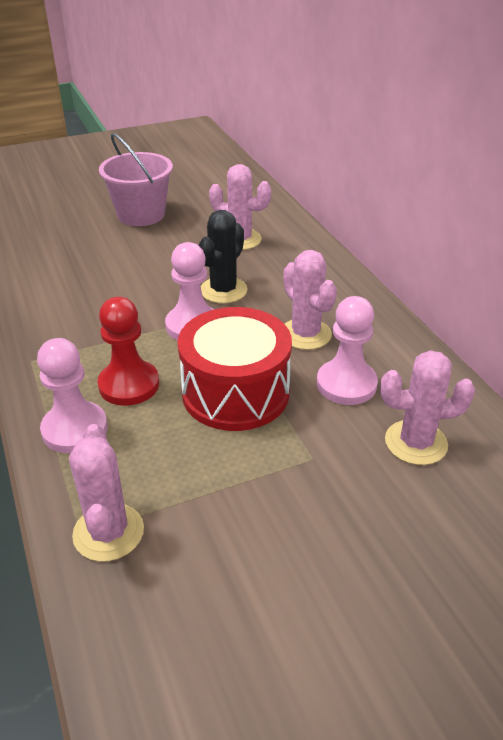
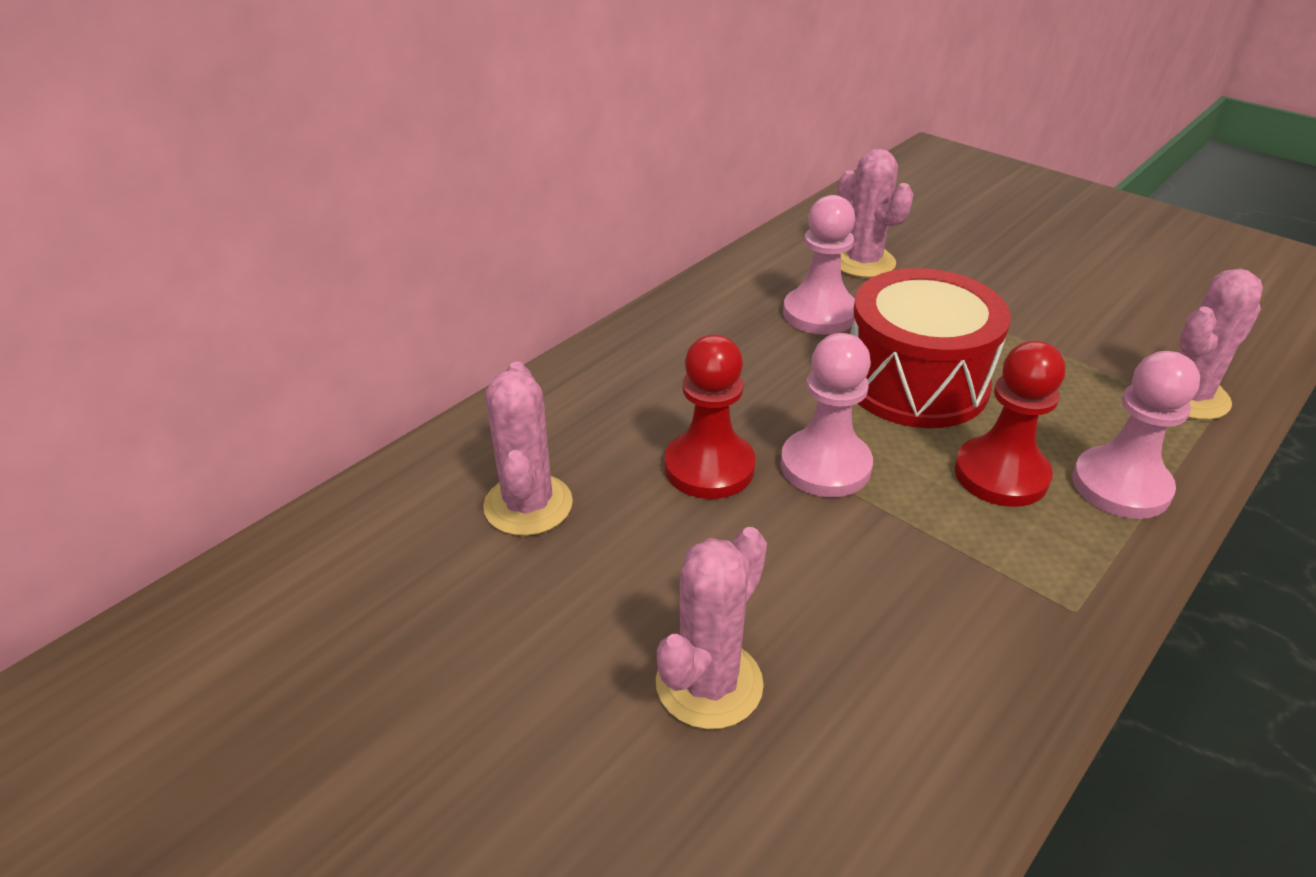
camera: 115 degrees left, 0 degrees up
(141, 214) = (489, 717): pink bucket -> none
(223, 290) = (709, 467): black cactus -> red pawn
(305, 334) = (753, 362): pink cactus -> pink cactus (709, 684)

